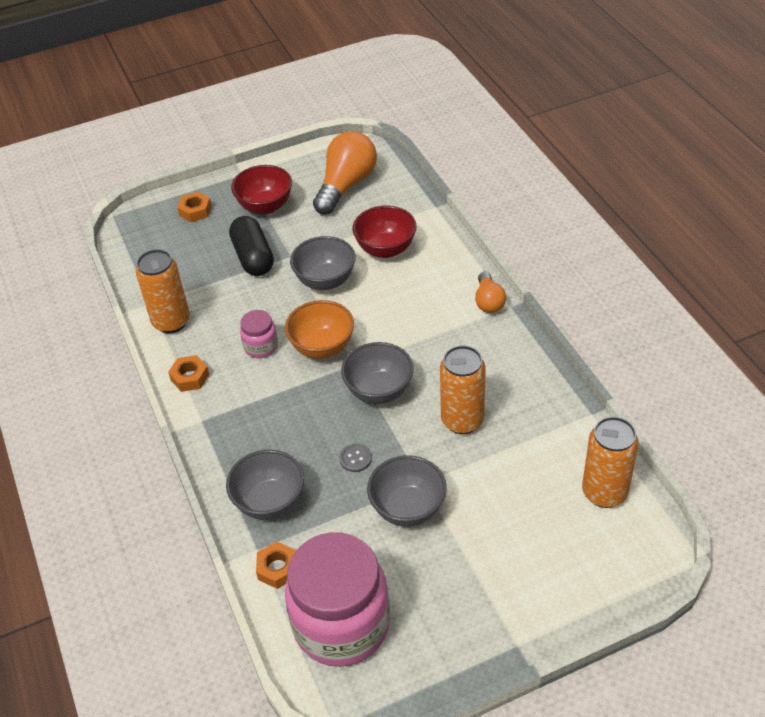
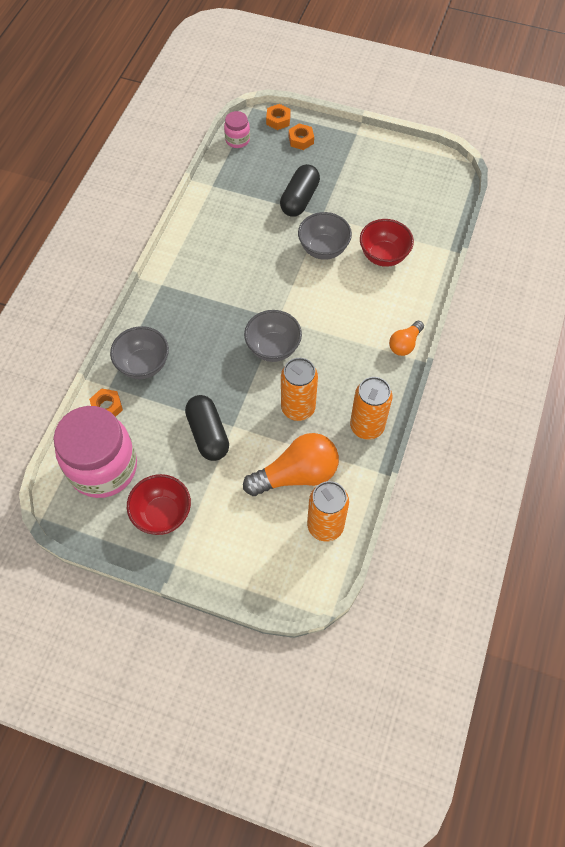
camera: 40 degrees right, 15 degrees up
(171, 322) = (210, 207): orange can -> orange can (367, 426)
(190, 377) = (183, 252): orange nut -> orange nut (278, 120)
(261, 347) = (240, 264): pink jar -> pink jar (237, 140)
(265, 206) = (345, 168): red bowl -> red bowl (162, 514)
(322, 347) = (273, 293): orange bowl -> none
(346, 185) = (410, 190): orange light bulb -> orange light bulb (296, 474)
(355, 458) = (214, 379): grey button -> none
(408, 508) = (208, 434): grey bowl -> black capsule

